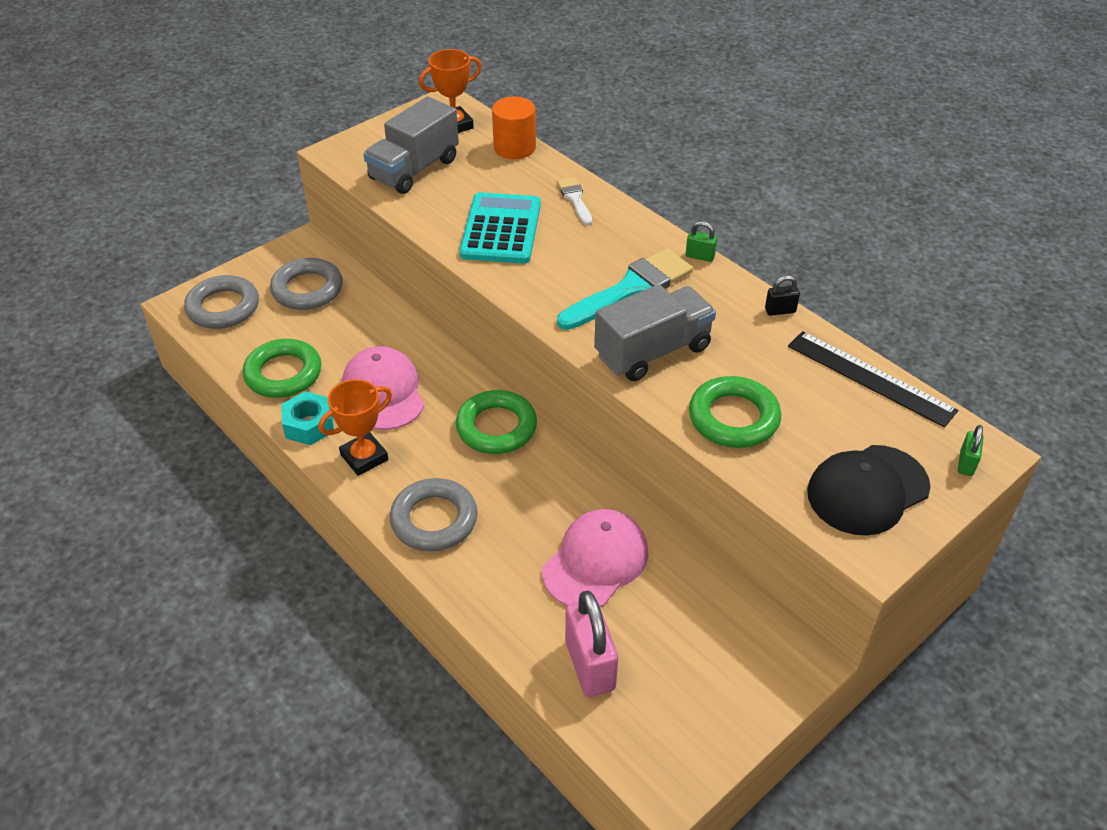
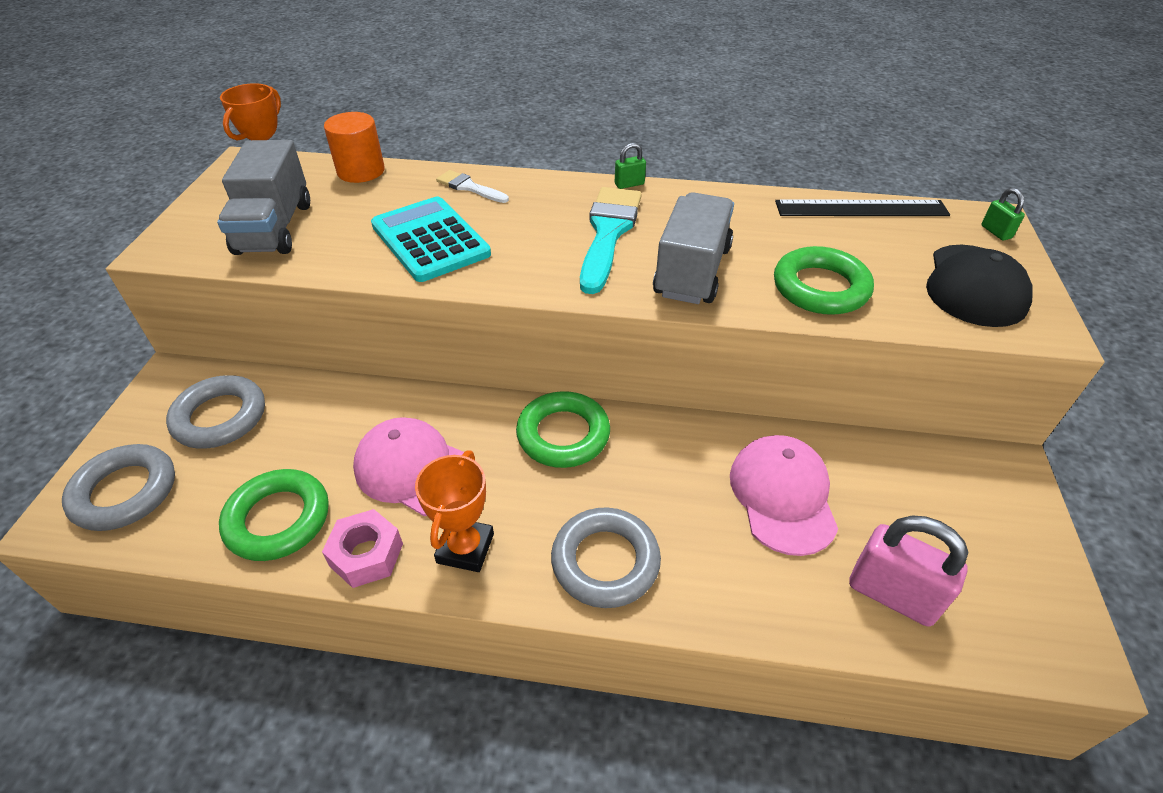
camera: 40 degrees left, 0 degrees up
(309, 425) = (366, 555): turquoise nut -> pink nut
(780, 310) = (739, 194): black padlock -> none

